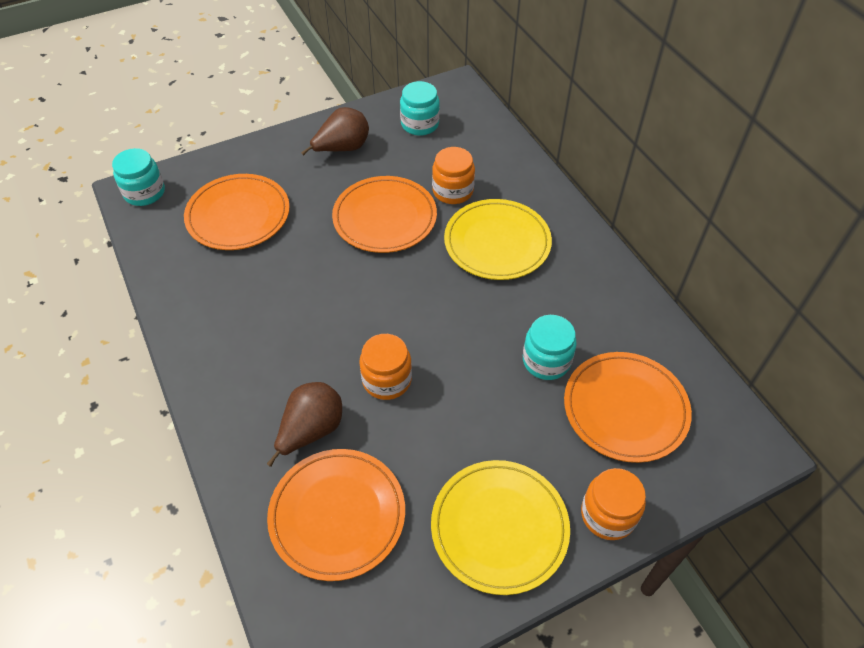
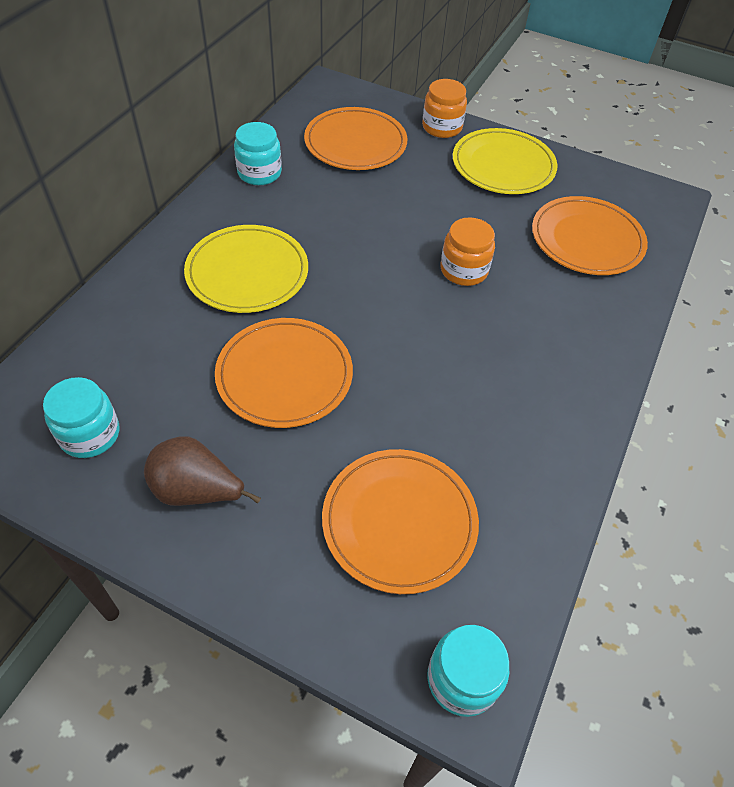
camera: 130 degrees left, 0 degrees up
(311, 430) = (552, 289): brown pear -> none
(453, 191) = (197, 339): orange jar -> none
(546, 361) = (353, 192): turquoise jar -> turquoise jar (259, 173)

